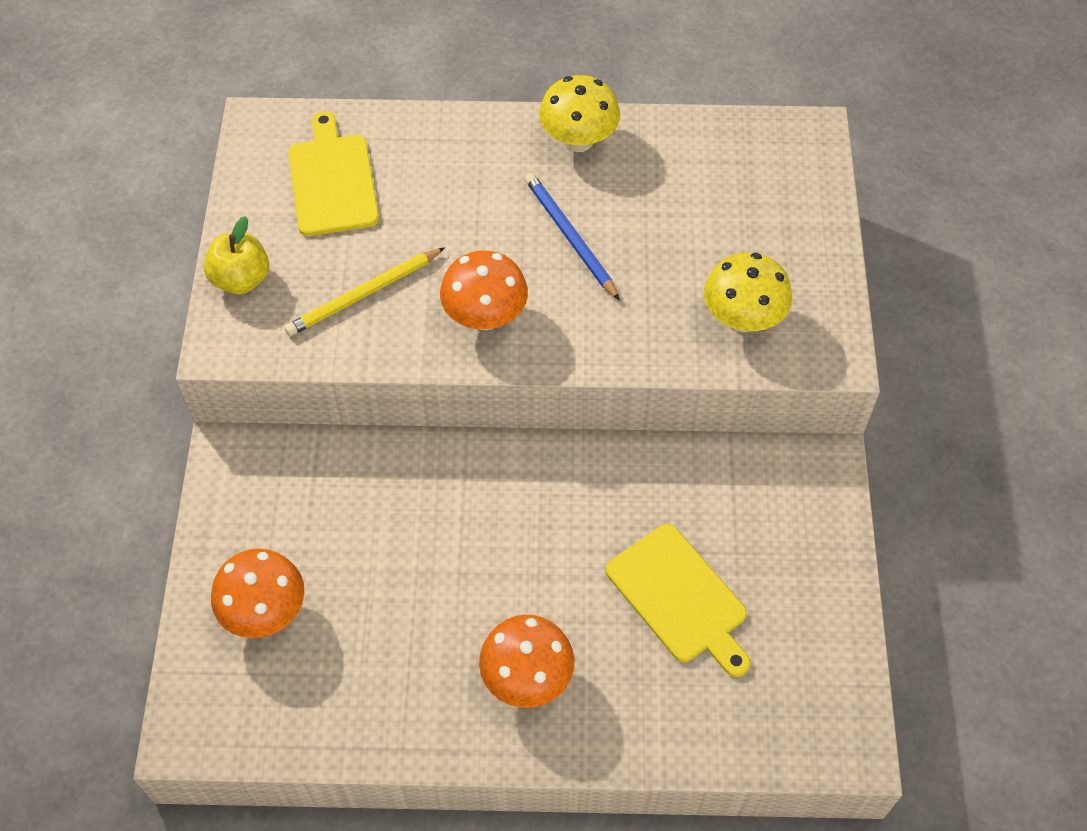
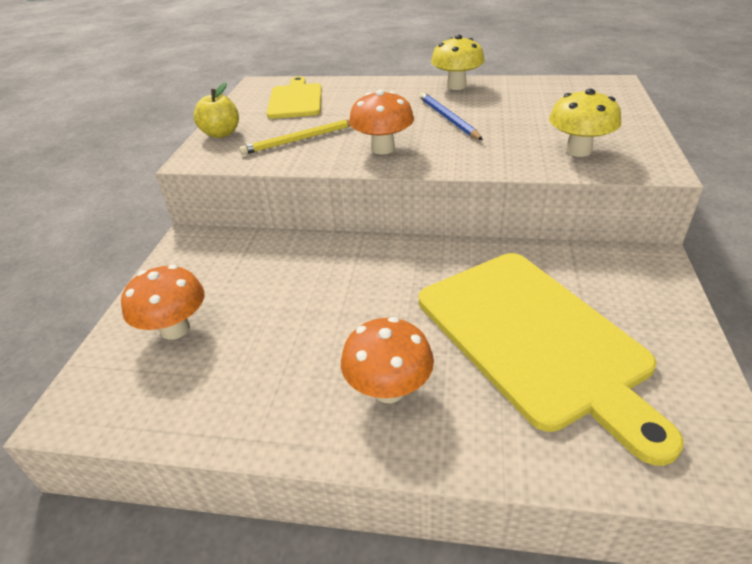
camera: 10 degrees right, 20 degrees down
(680, 598) = (535, 339): yellow cutting board -> yellow cutting board, size x1.78

